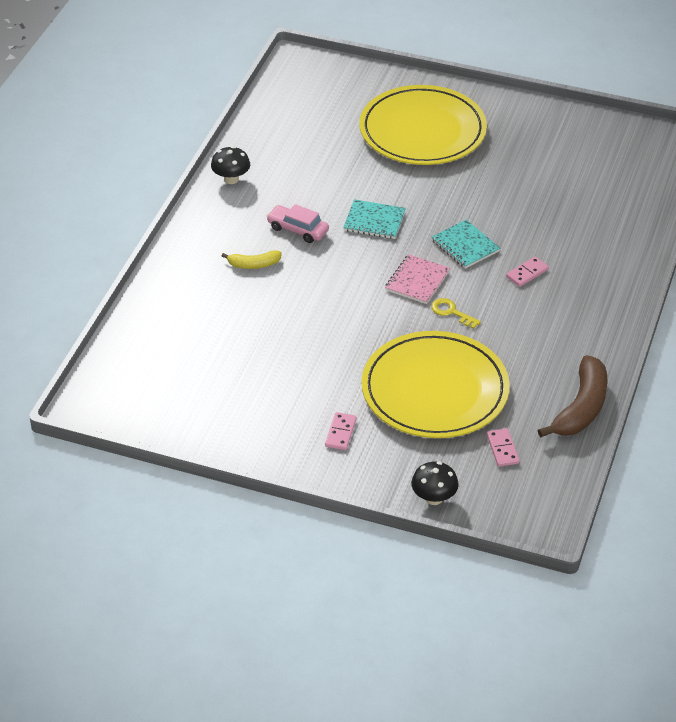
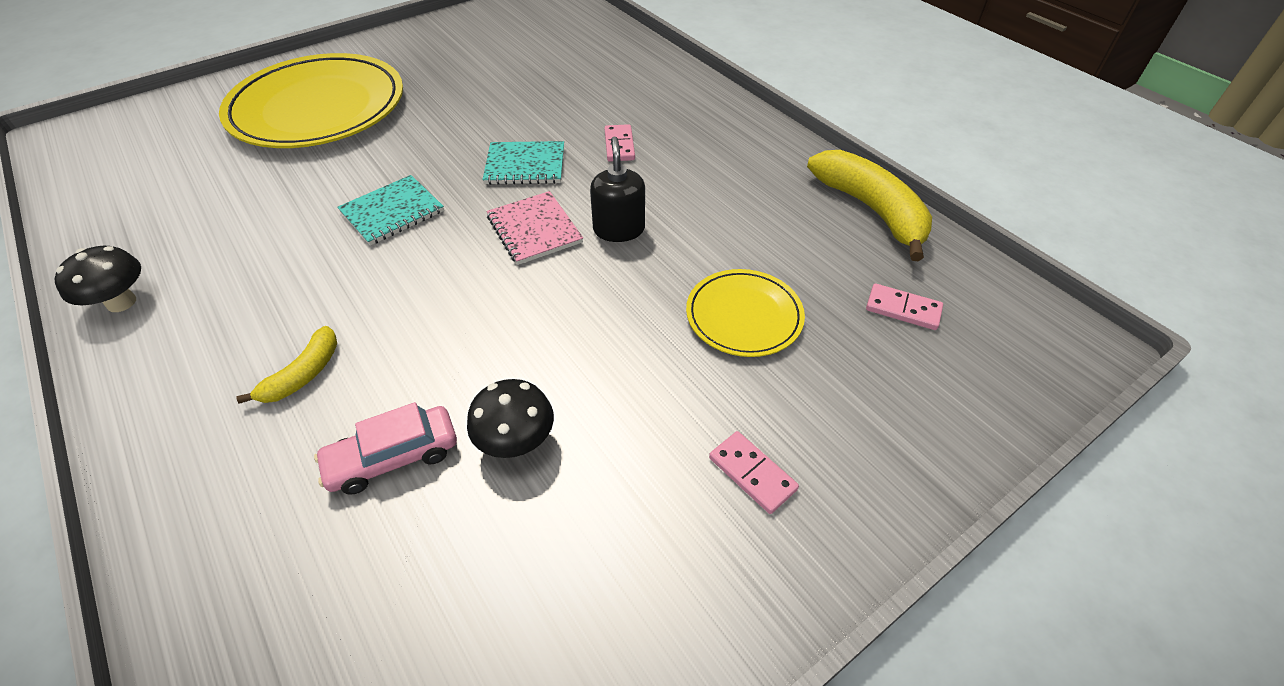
camera: 55 degrees left, 5 degrees up
(298, 229) = (308, 288): pink car -> pink car (393, 457)
(434, 498) = (967, 434): black mushroom -> black mushroom (516, 441)
(435, 390) = (744, 316): yellow plate -> yellow plate, size x0.50
(451, 312) = (619, 229): yellow key -> black soap dispenser
(581, 408) = (871, 210): brown banana -> yellow banana

